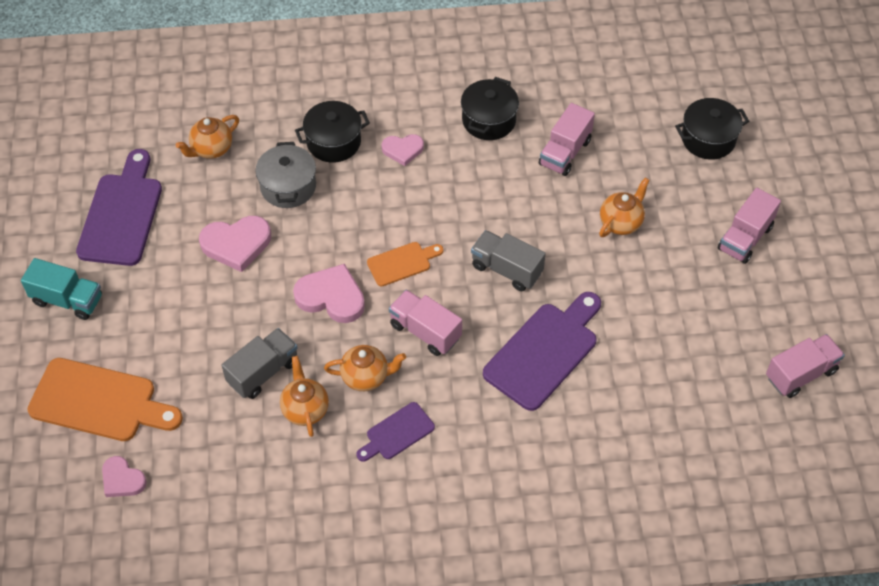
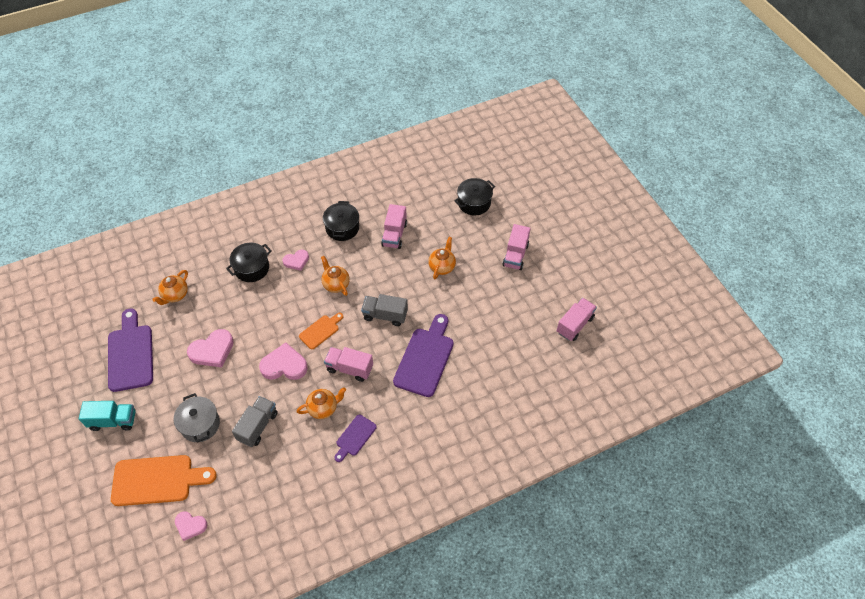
camera: 20 degrees left, 0 degrees up
(288, 187) = (233, 304): grey pot -> grey pot (200, 424)
(305, 409) = (292, 441): orange teapot -> orange teapot (336, 284)

